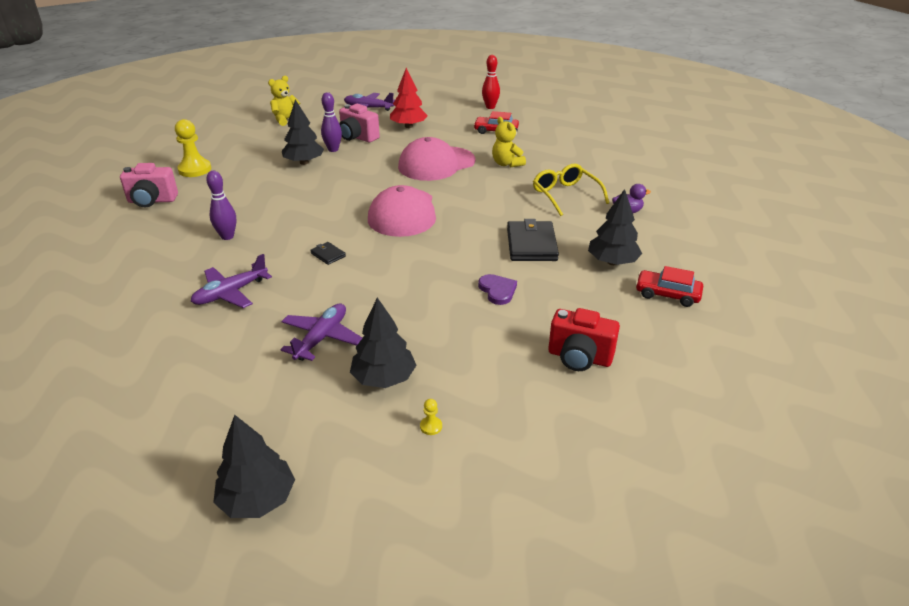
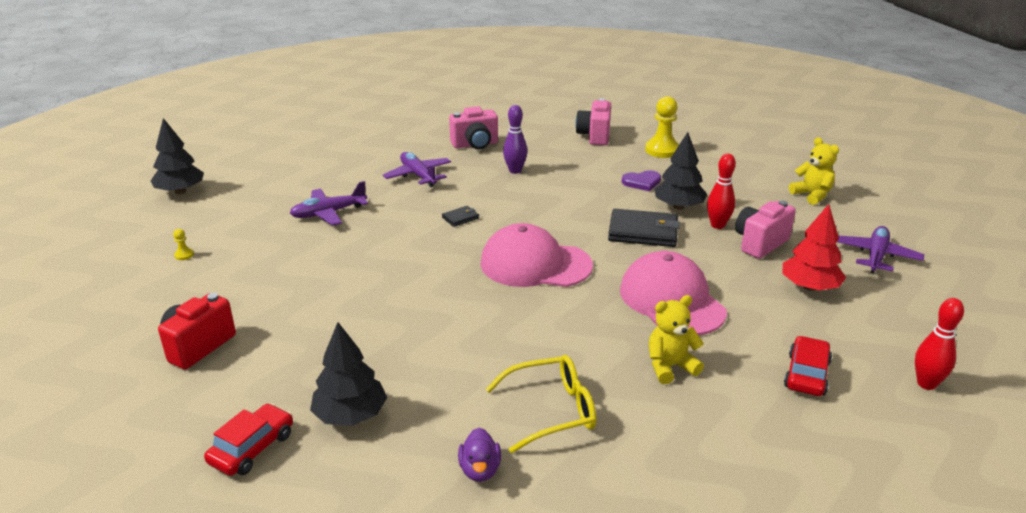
camera: 100 degrees right, 5 degrees down
(153, 267) = (475, 145): none -> pink camera
(321, 338) = (328, 213): purple plane -> purple plane turned 120 degrees clockwise
(333, 149) = (717, 225): purple bowling pin -> red bowling pin
(384, 378) = (256, 238): black tree -> none
(497, 290) = (342, 311): purple heart -> purple heart (642, 182)
(531, 244) = (424, 351): black wallet -> black wallet (643, 232)

